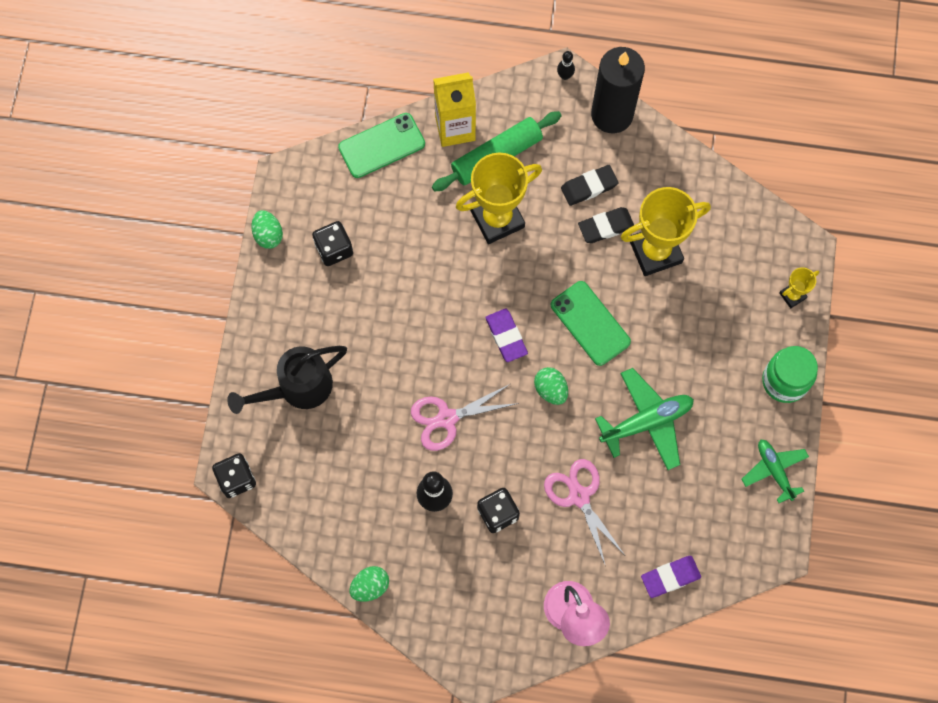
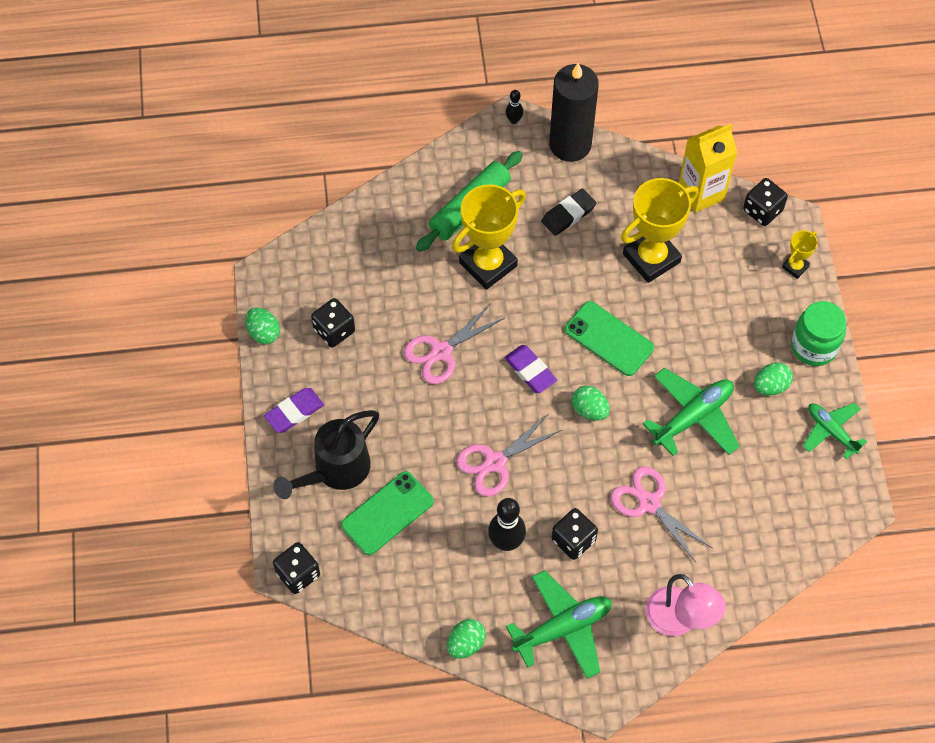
camera: 15 degrees left, 10 degrees down
(382, 146) = (354, 224): green phone -> green phone (387, 513)
(428, 296) = (441, 352): none -> pink scissors
(455, 128) = (421, 191): yellow carton -> yellow carton (701, 193)
(463, 595) = (562, 628): none -> green plane
(606, 227) = (596, 247): black eraser -> none
(670, 577) = (763, 557): purple eraser -> purple eraser (294, 412)
(730, 410) = (770, 386): none -> green egg
(778, 229) = (762, 210): none -> black dice

